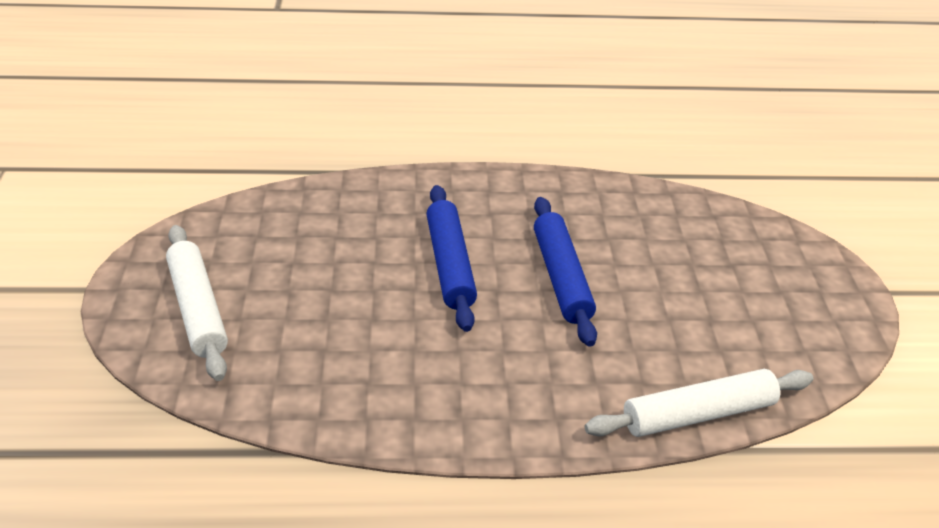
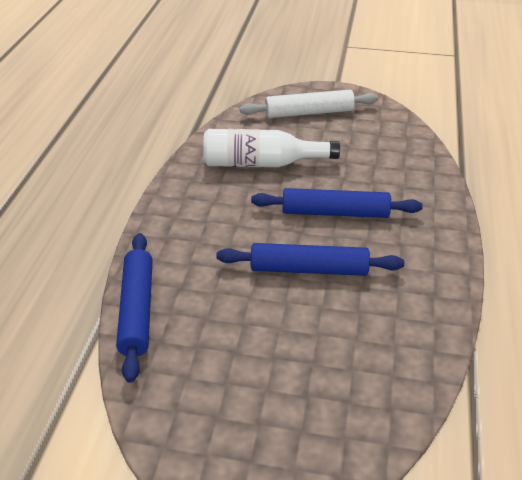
camera: 105 degrees right, 0 degrees up
(354, 345) = (261, 164): none -> white bottle
(698, 414) = (137, 310): white rolling pin -> blue rolling pin

